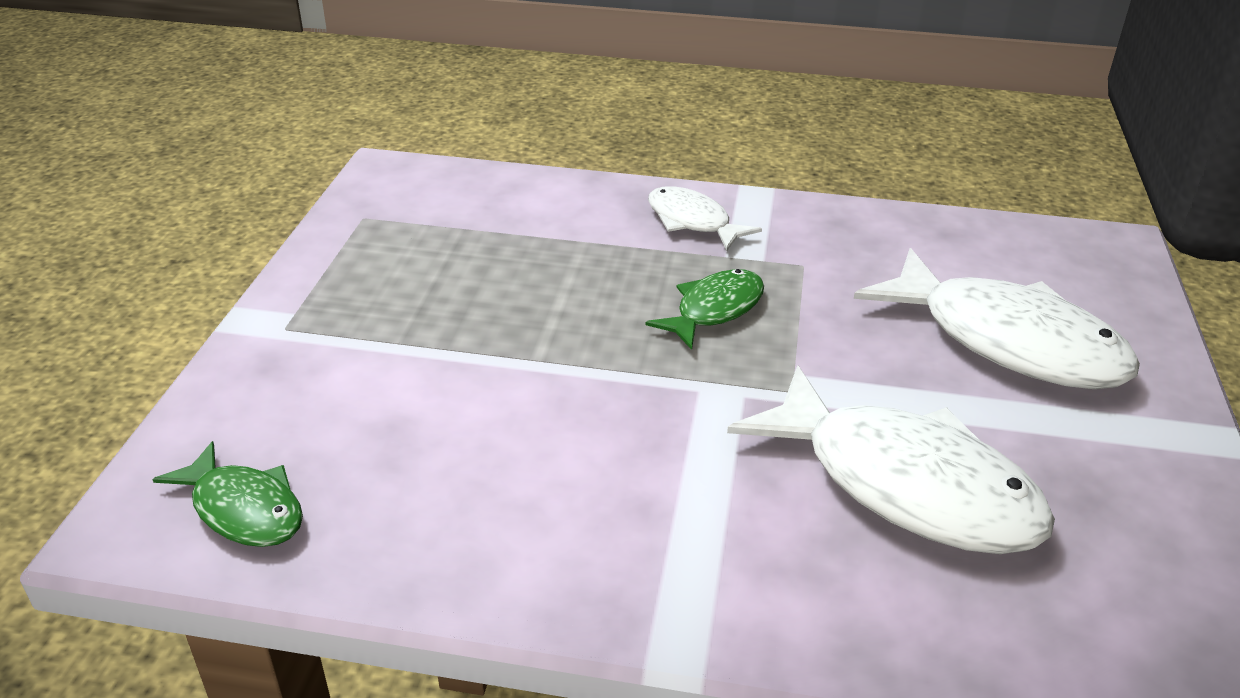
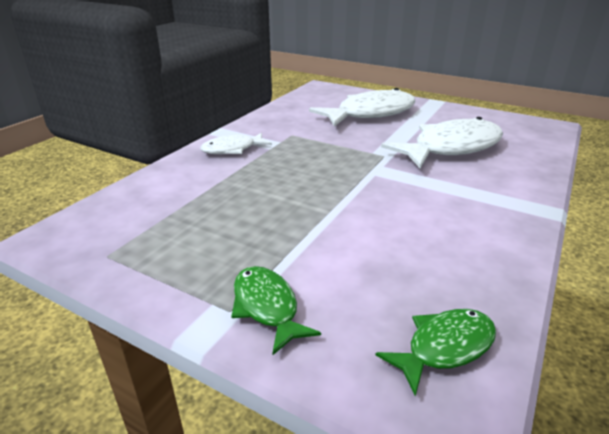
camera: 70 degrees left, 5 degrees down
(714, 310) = (314, 159): green fish -> green fish (267, 307)

